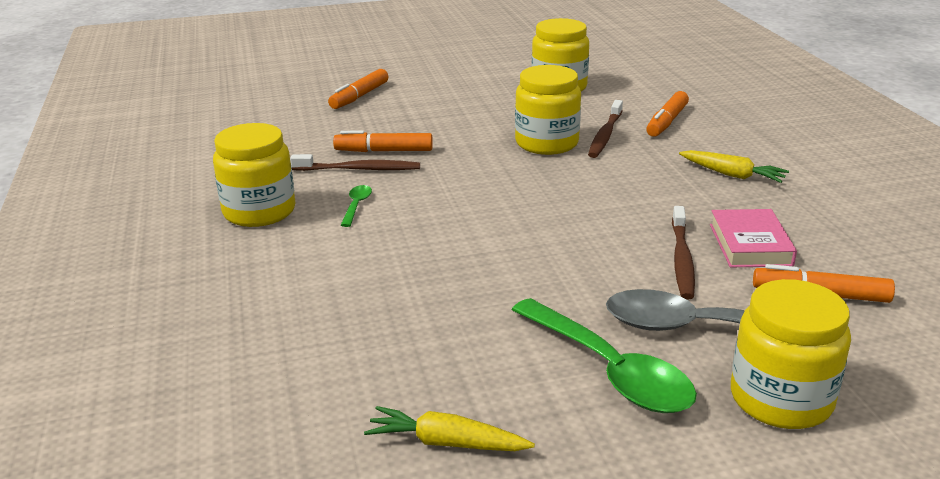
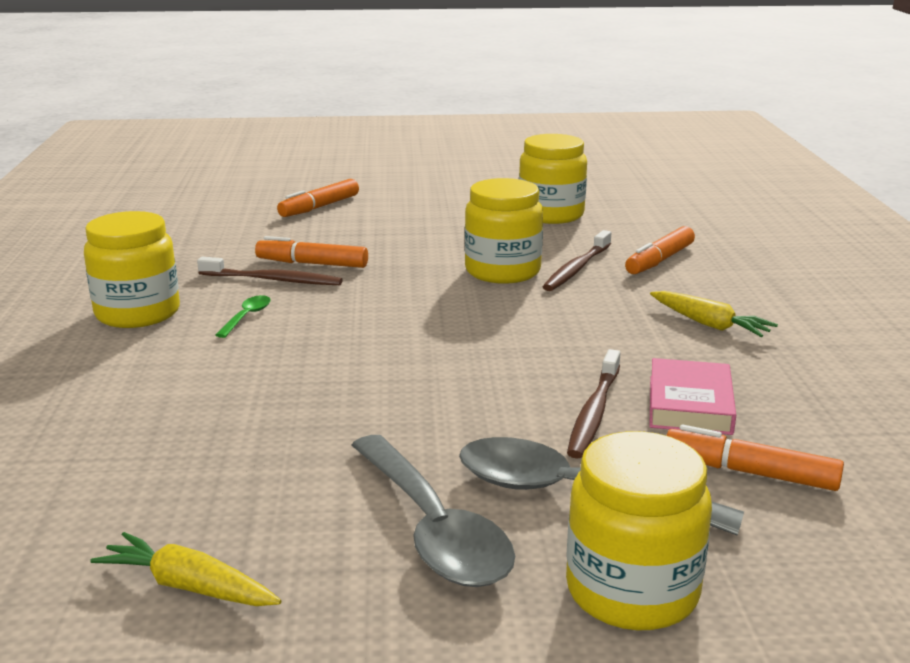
camera: 10 degrees right, 5 degrees down
(609, 370) = (433, 528): green spoon -> grey spoon

